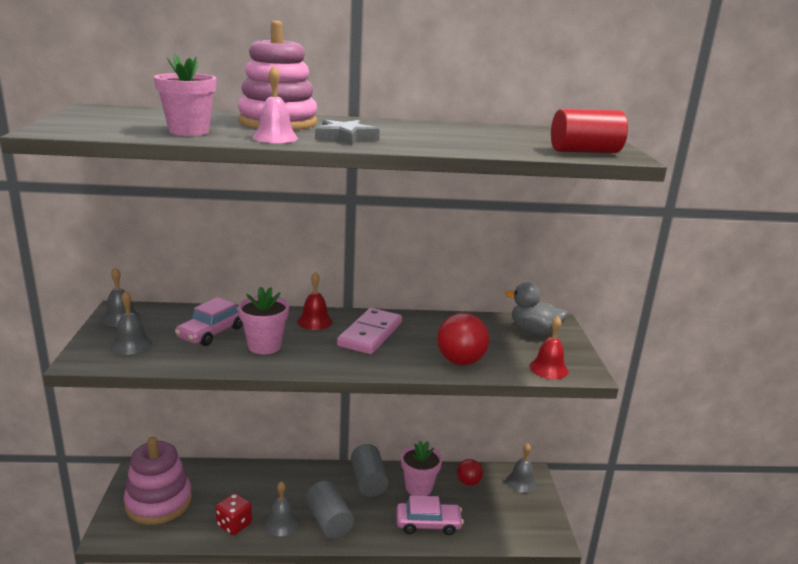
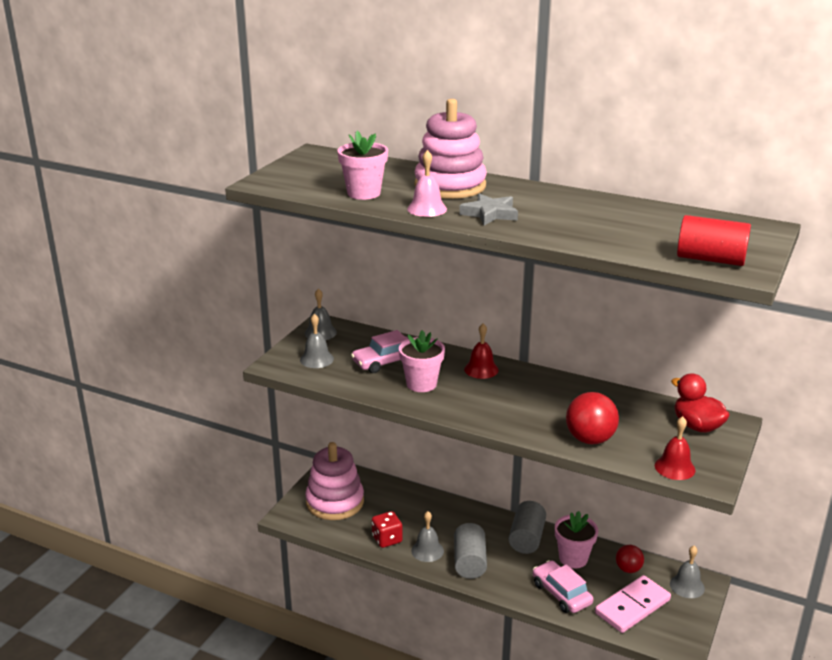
camera: 30 degrees right, 5 degrees up
(370, 334) = (523, 393): pink domino -> pink domino (632, 606)
(428, 524) = (561, 593): pink car -> pink car turned 150 degrees counterclockwise
(534, 331) = (697, 426): grey duck -> red duck

